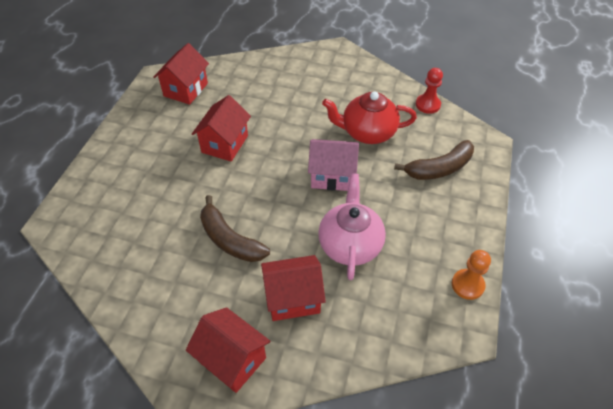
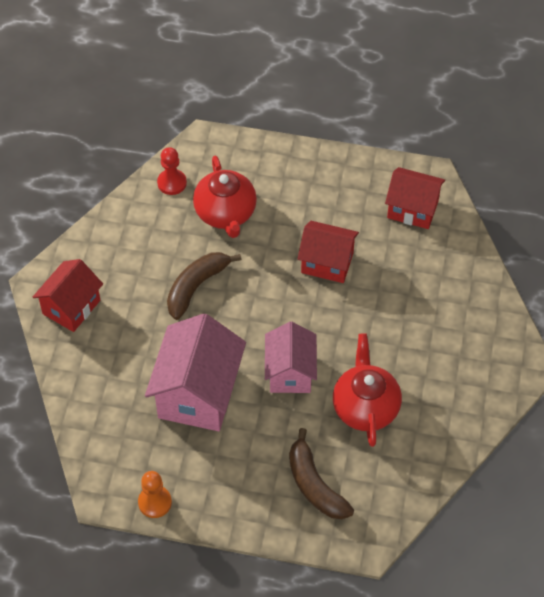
camera: 85 degrees right, 5 degrees up
(150, 211) = (226, 214): none -> red teapot
(293, 298) = (133, 347): red house -> none
(350, 244) = (198, 393): pink teapot -> pink house
(427, 105) = (428, 477): red pawn -> red pawn (172, 183)

